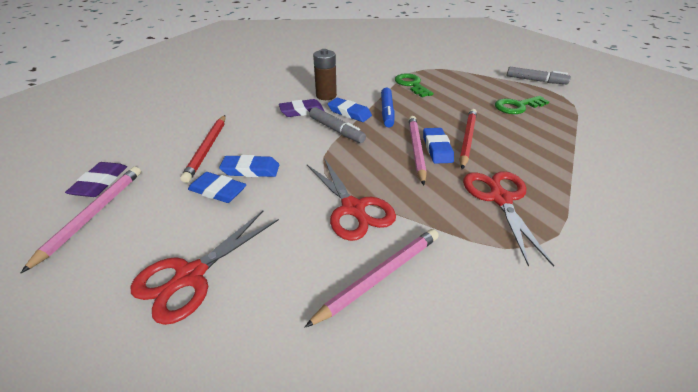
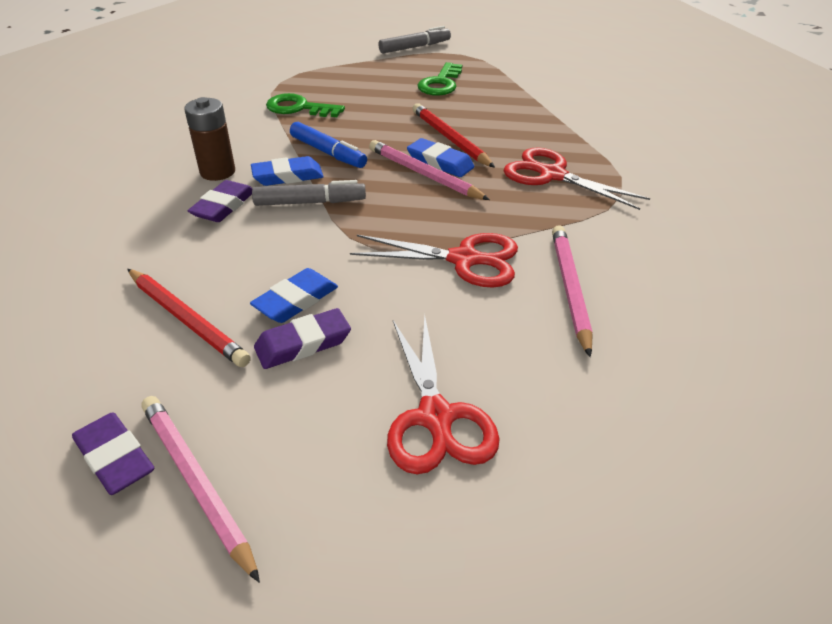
camera: 50 degrees left, 0 degrees up
(218, 191) = (303, 344): blue eraser -> purple eraser

